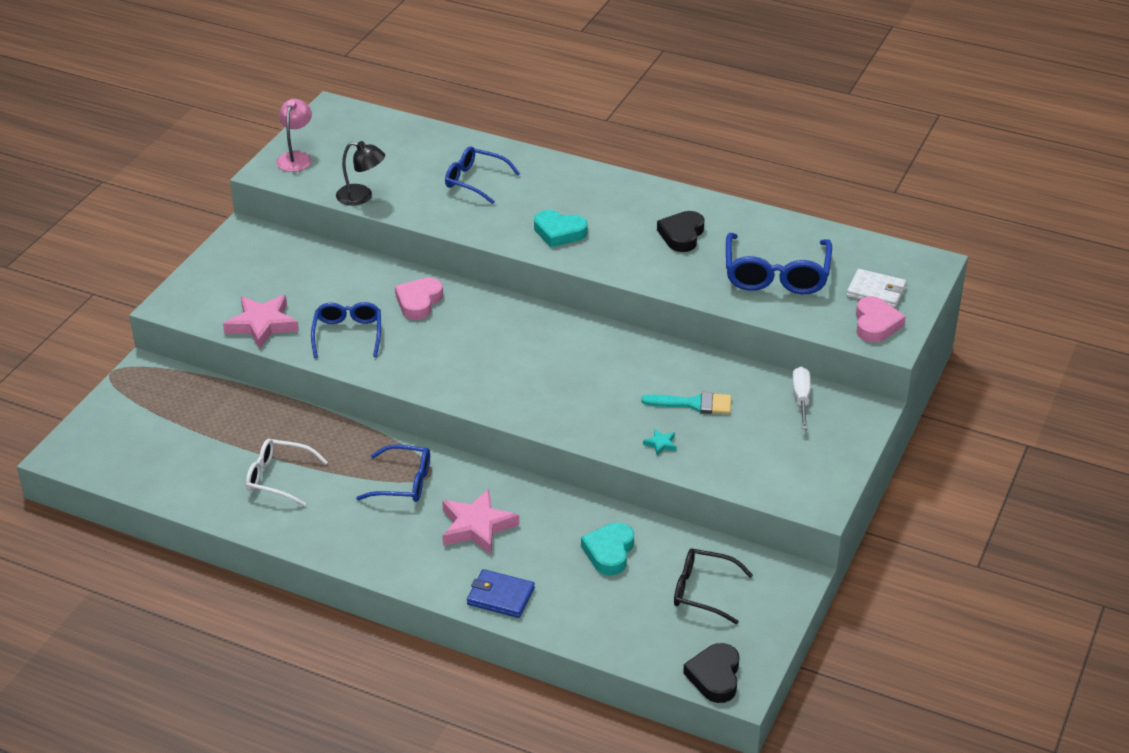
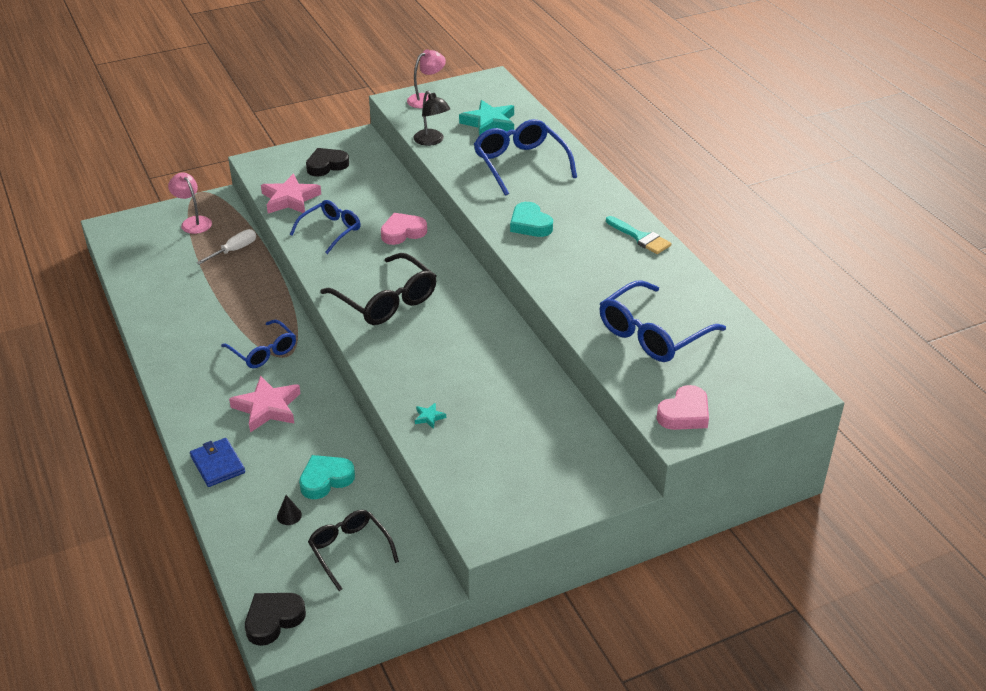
camera: 40 degrees right, 0 degrees up
(150, 404) = (193, 222): none -> pink lamp
(278, 478) = (198, 306): white glasses -> none
(392, 154) = (489, 123): none -> turquoise star
(475, 181) = (520, 164): blue glasses -> blue glasses, size x1.54
(490, 370) = (386, 301): none -> black glasses
(618, 596) = (289, 515): none -> black cone
(682, 235) = (618, 269): black heart -> black heart (326, 165)
(694, 404) = (492, 402): turquoise brush -> turquoise brush (640, 237)
(801, 399) = (579, 445): white screwdriver -> white screwdriver (234, 250)
(876, 291) = (720, 388): white wallet -> none

